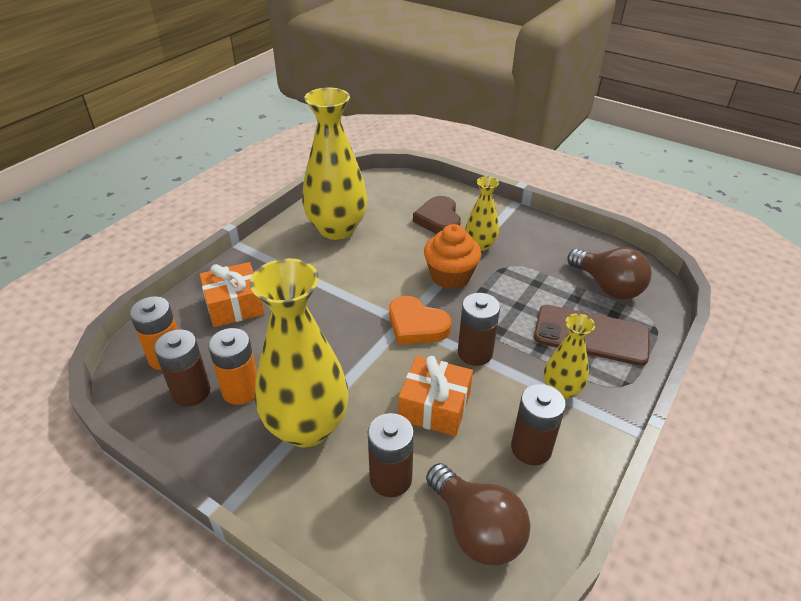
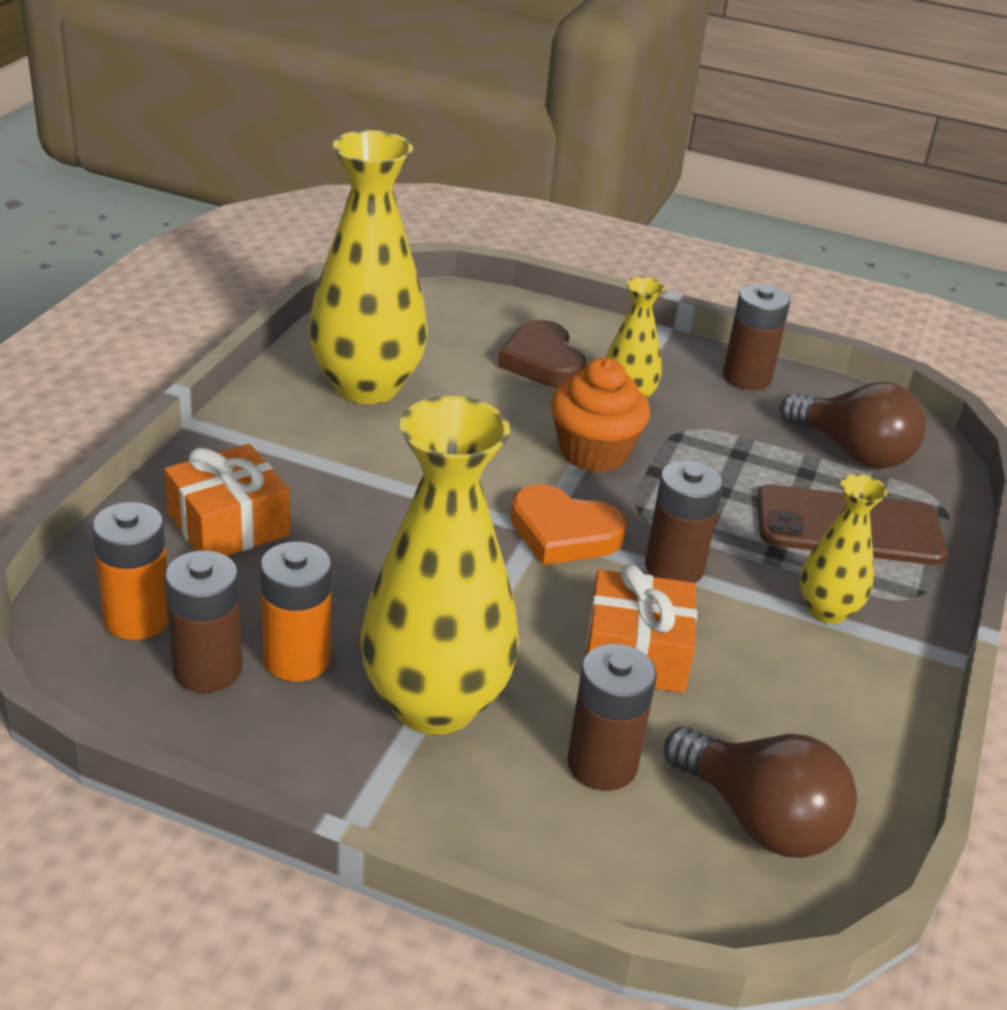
camera: 15 degrees left, 5 degrees down
(531, 448) = (807, 698): brown battery -> brown battery (747, 377)

